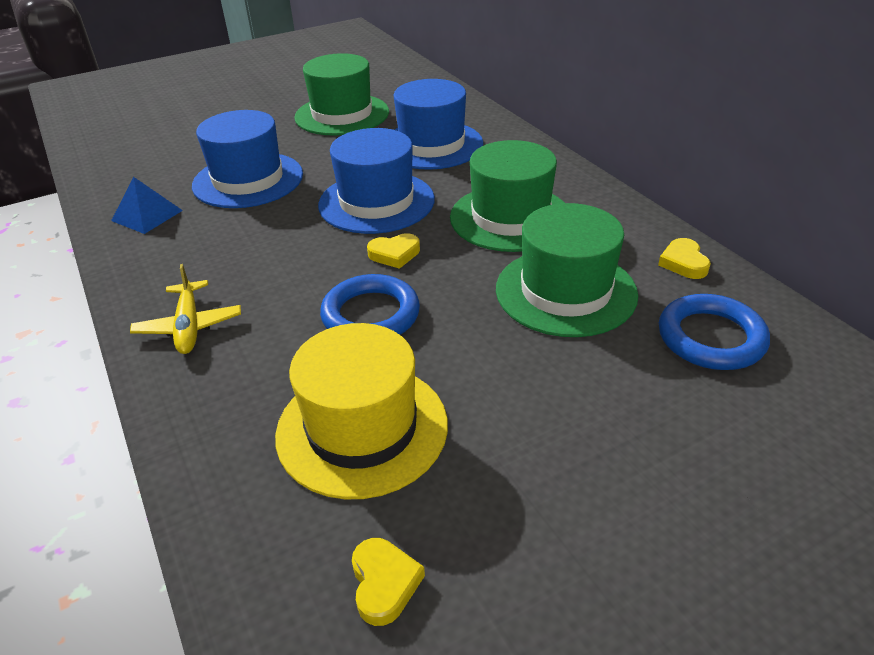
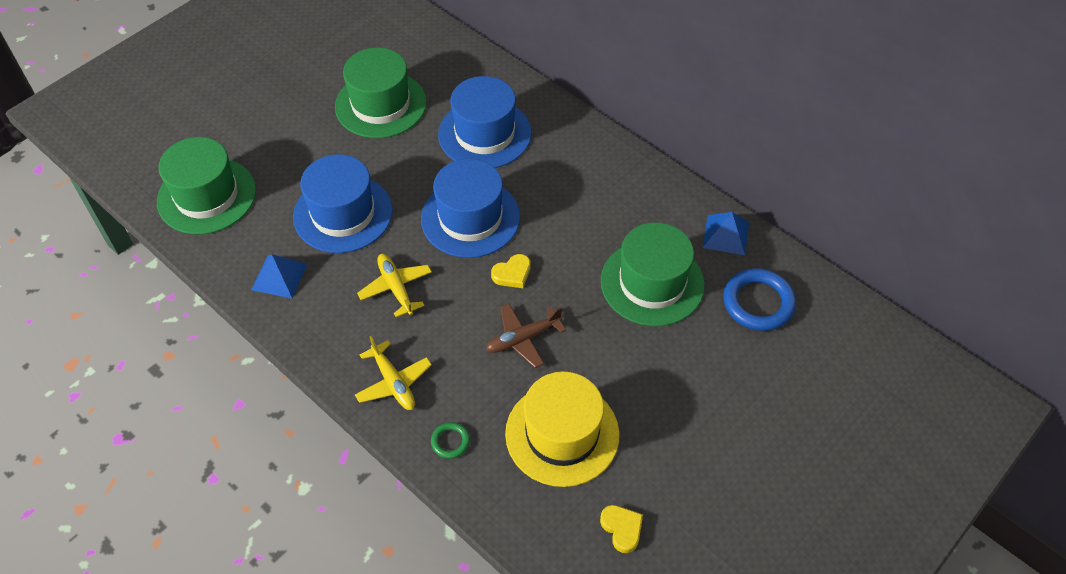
camera: 20 degrees left, 15 degrees up
(210, 402) = (450, 441): none -> green ring
(257, 244) = (396, 288): none -> yellow plane
(371, 315) = (523, 339): blue ring -> brown plane
(510, 217) = (586, 213): green hat -> green hat (207, 196)
(683, 263) = (726, 235): yellow heart -> blue pyramid

